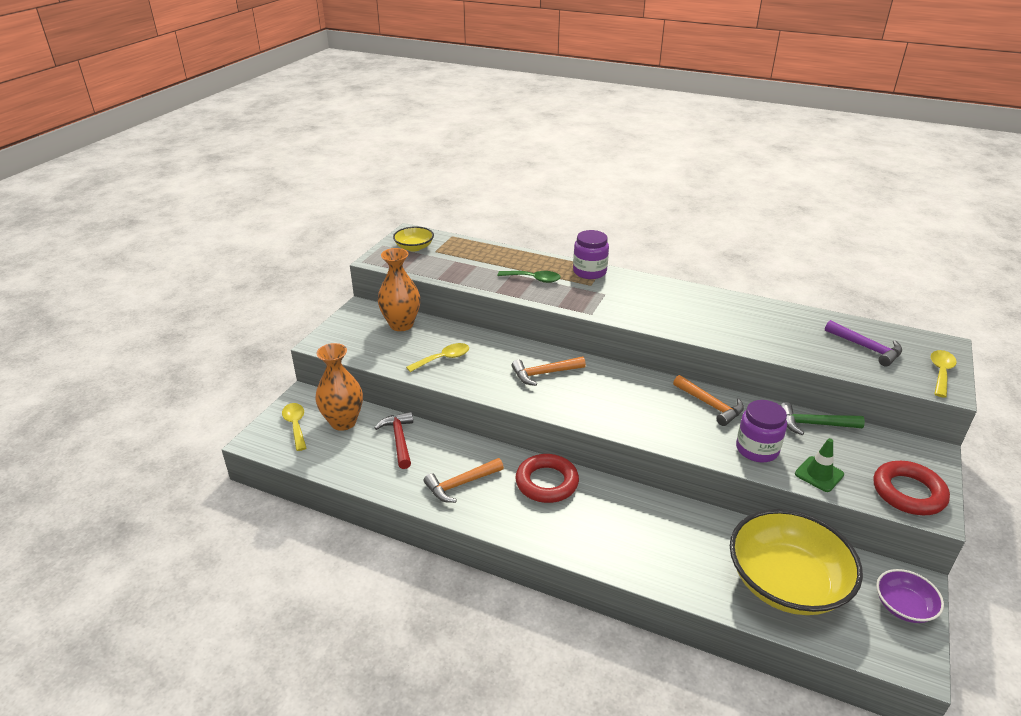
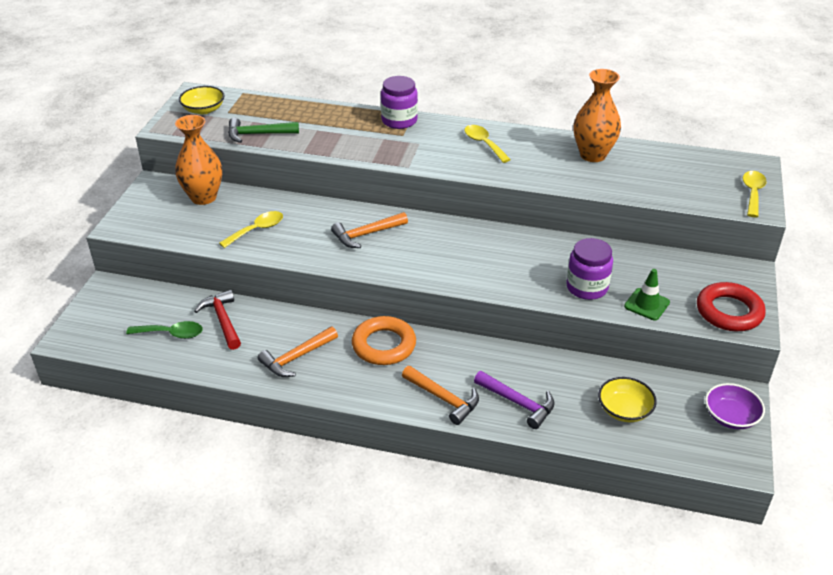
camera: 10 degrees left, 5 degrees up
(296, 425) = (106, 318): yellow spoon -> yellow spoon (484, 144)
(343, 422) = (158, 309): orange vase -> orange vase (593, 155)
(534, 279) = (341, 134): green spoon -> green spoon (171, 334)
(547, 482) = (384, 345): red ring -> orange ring
(710, 405) = (538, 249): orange hammer -> orange hammer (444, 399)
(786, 582) = (624, 410): yellow bowl -> yellow bowl, size x0.48
(813, 424) = (638, 256): green hammer -> green hammer (257, 134)
(866, 348) = (683, 175): purple hammer -> purple hammer (518, 403)

